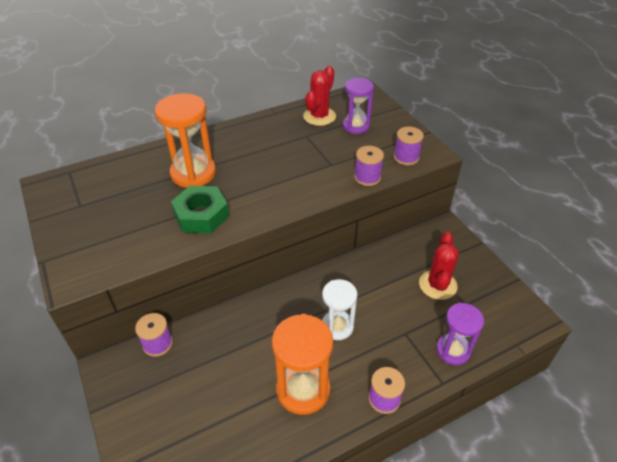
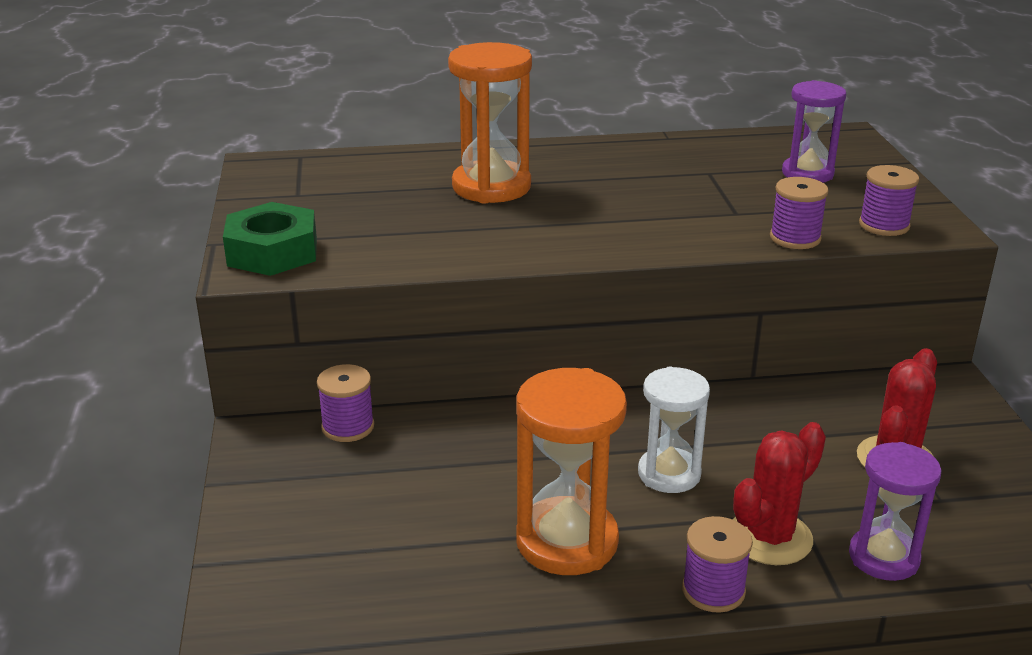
camera: 20 degrees right, 15 degrees down
(201, 215) = (480, 235): green nut -> green nut (272, 252)
(319, 116) = (745, 153): red cactus -> red cactus (770, 538)

